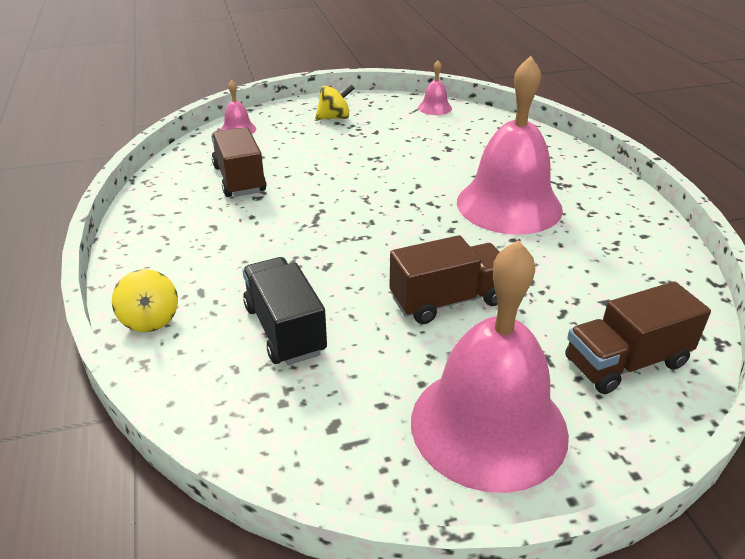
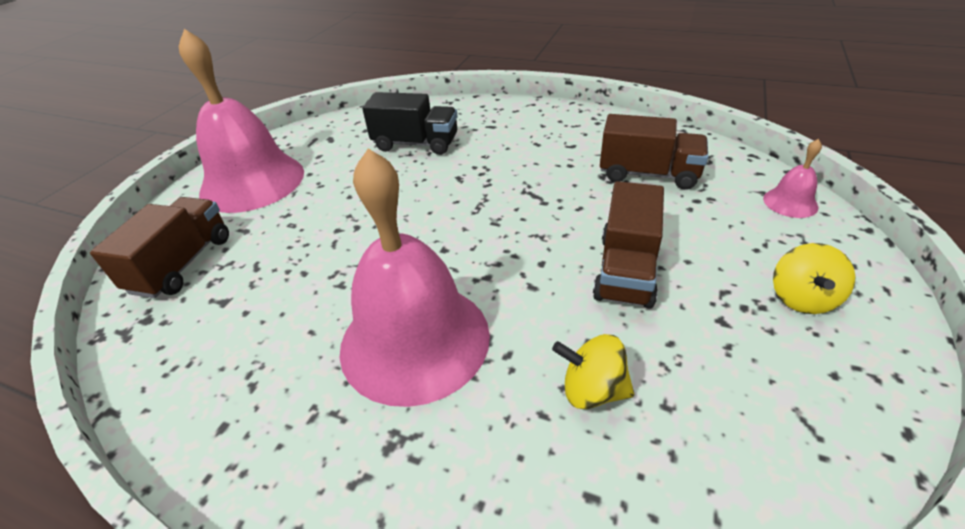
camera: 130 degrees right, 5 degrees up
(150, 320) = (483, 107): yellow spinning top -> yellow spinning top (592, 390)
(435, 108) = (808, 464): pink bell -> none
(448, 300) = (349, 215): brown truck -> brown truck (626, 270)

